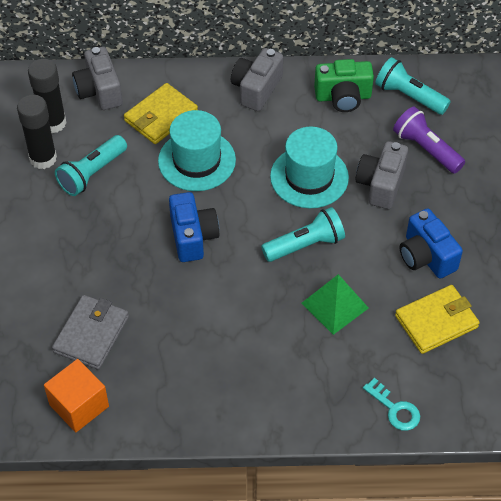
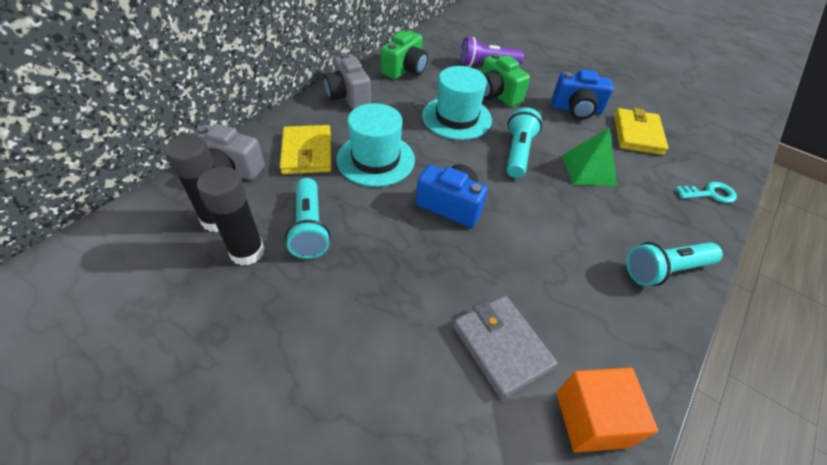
camera: 55 degrees left, 5 degrees down
(381, 184) = (497, 94): grey camera -> green camera
(409, 96) = (437, 49): turquoise flashlight -> turquoise flashlight (665, 270)

